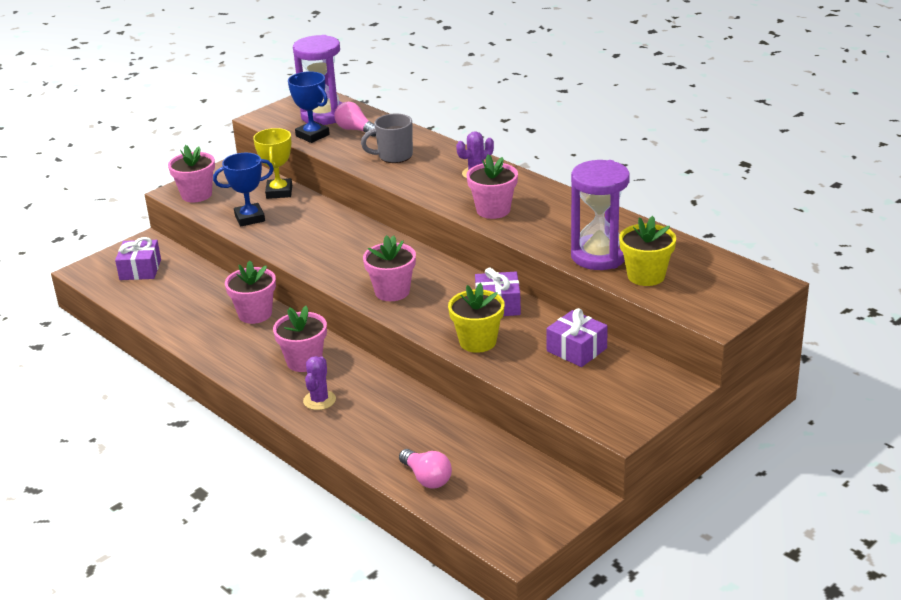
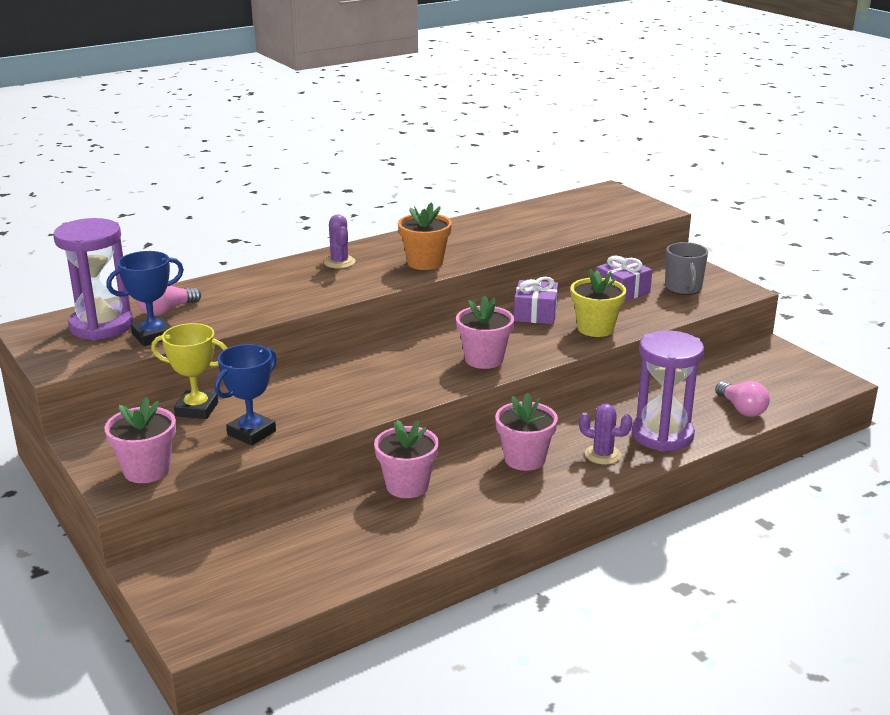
camera: 80 degrees left, 5 degrees down
(140, 269) = (231, 576): purple gift -> none
(250, 218) = (251, 433): blue trophy -> blue trophy turned 45 degrees clockwise
(394, 156) = (260, 296): grey mug -> grey mug (683, 289)
(427, 478) = (741, 409): pink light bulb -> pink light bulb turned 90 degrees clockwise
(493, 210) = (425, 263): pink flower pot -> orange flower pot
(599, 256) = (538, 233): purple hourglass -> purple hourglass (662, 435)
(646, 276) = (580, 222): yellow flower pot -> none

